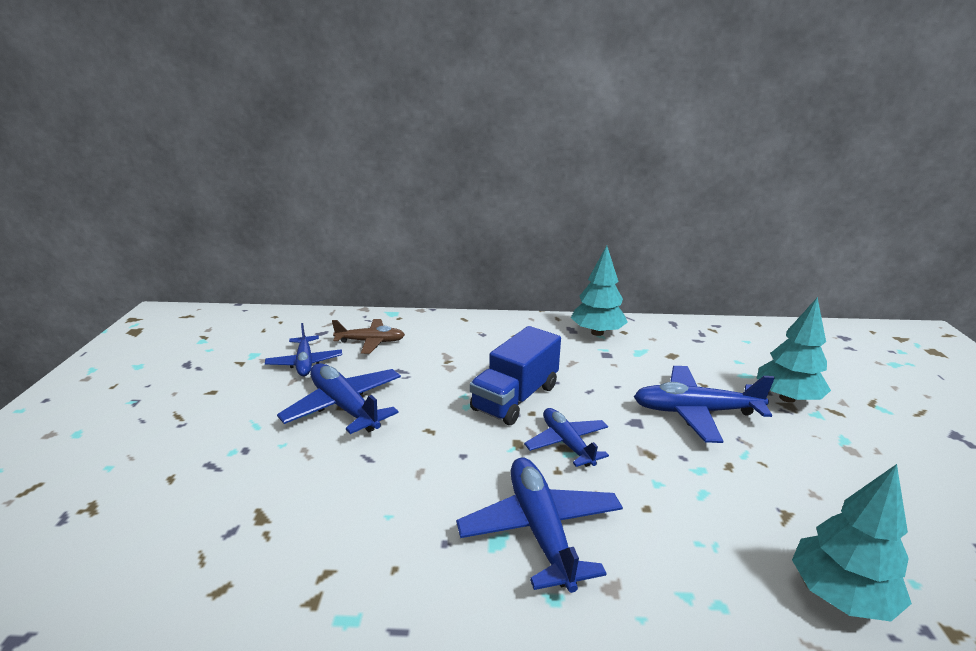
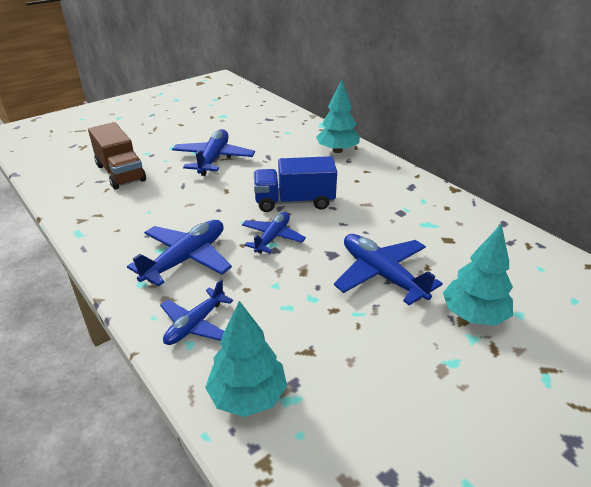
camera: 50 degrees right, 10 degrees up
(244, 500) = (120, 173): none -> brown truck
(305, 363) = (235, 130): blue plane -> blue plane (195, 324)
(370, 342) = (282, 135): brown plane -> none
(597, 332) = (425, 197): turquoise tree -> turquoise tree (337, 150)

